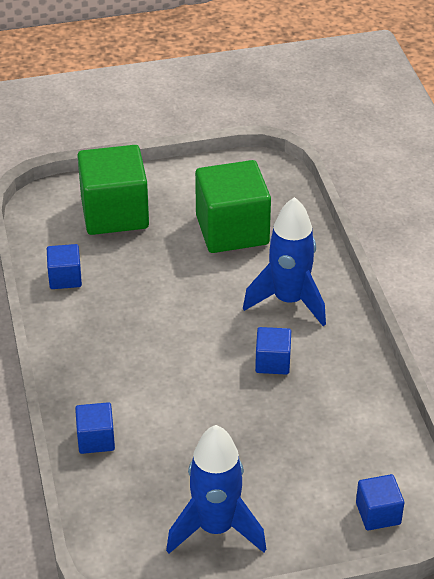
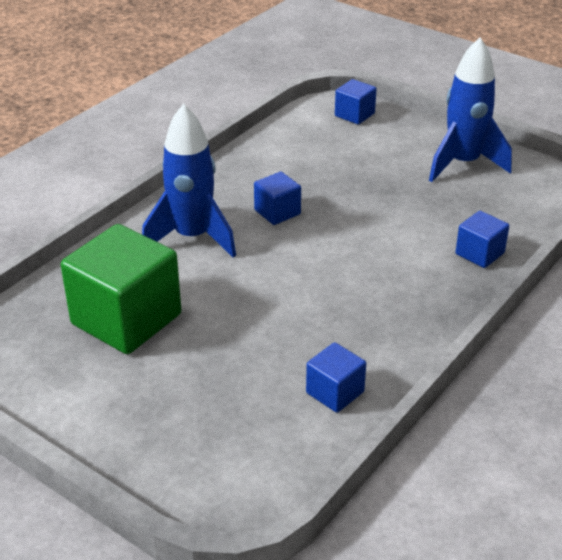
camera: 130 degrees left, 5 degrees down
(114, 213) = (190, 422): green cube -> none

